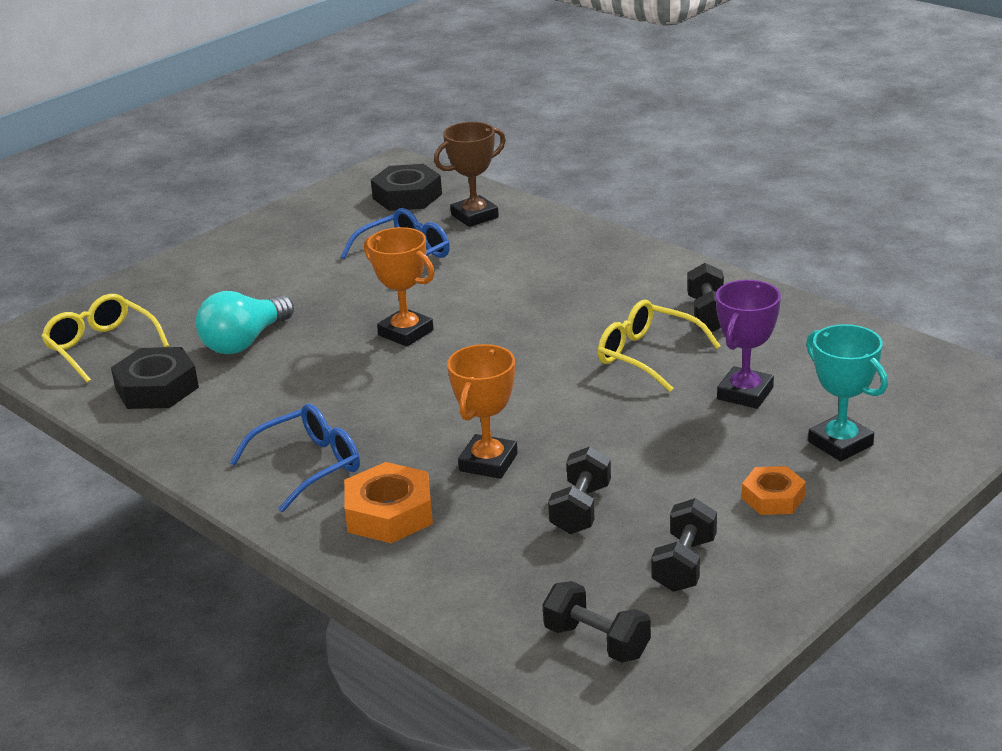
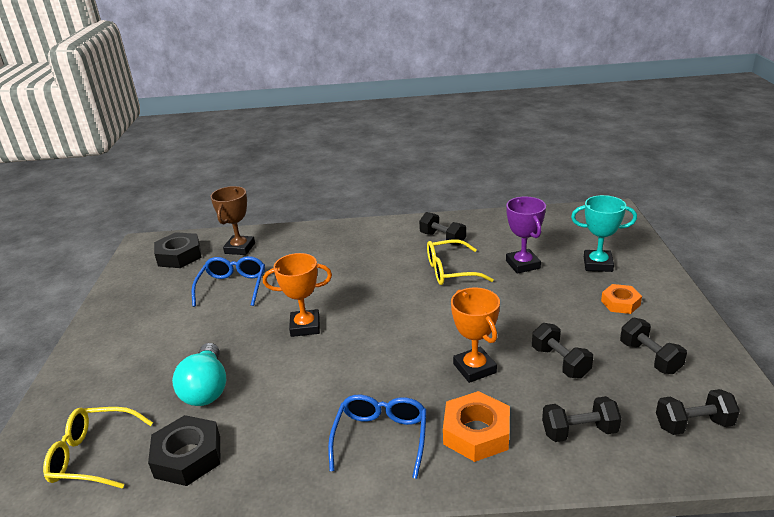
camera: 45 degrees left, 0 degrees up
(477, 573) = (579, 432): none -> black dumbbell

